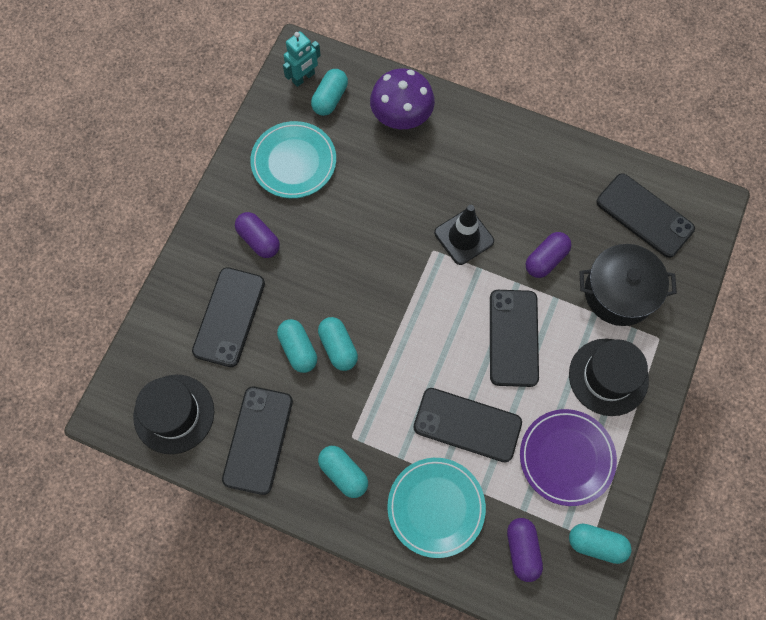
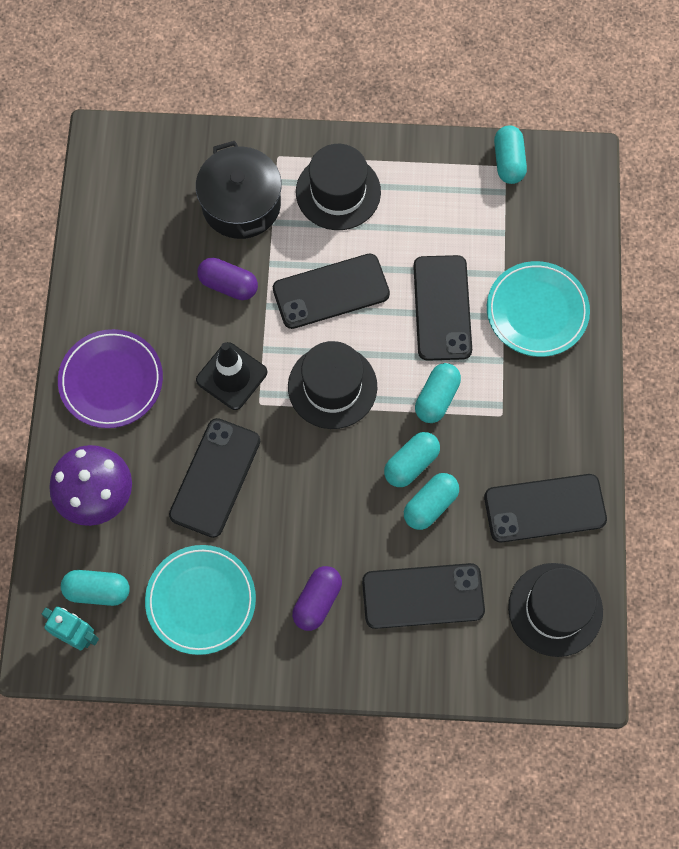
camera: 110 degrees left, 0 degrees up
(343, 473) = (542, 410): turquoise capsule -> turquoise capsule (437, 398)
(427, 309) = (332, 387): none -> black hat
(522, 550) = (542, 223): purple capsule -> none
(566, 458) = (437, 208): purple plate -> purple plate (111, 381)
(644, 215) = (140, 202): black phone -> black phone (215, 477)

